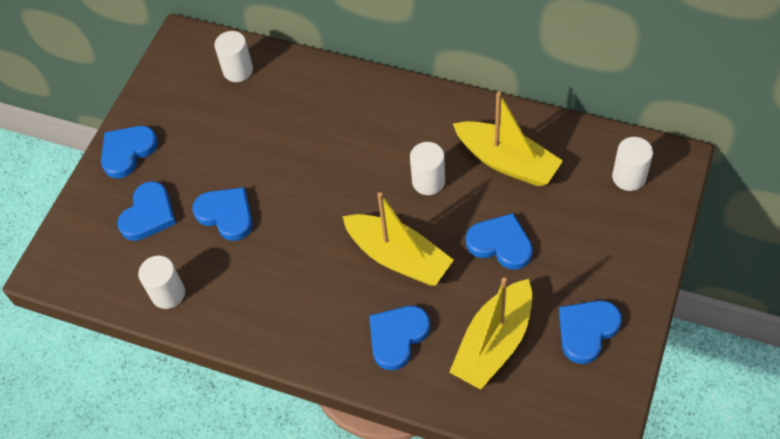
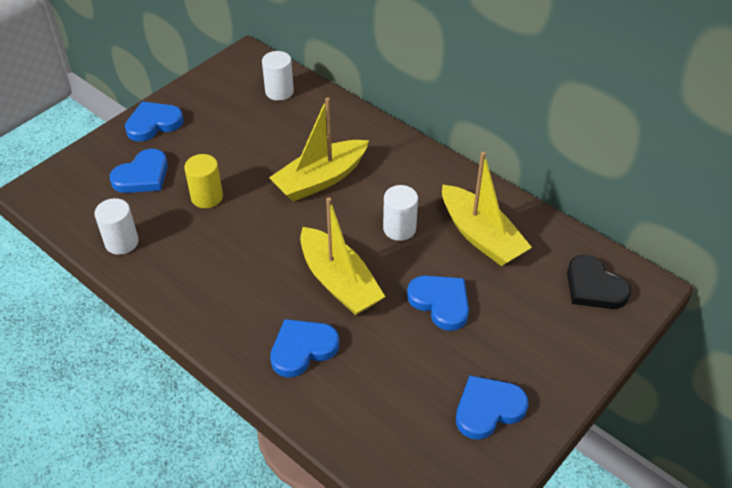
camera: 15 degrees right, 10 degrees down
(226, 215) = (207, 197): blue heart -> yellow cylinder
(494, 343) = (391, 387): yellow boat -> yellow boat (320, 179)
(629, 177) = (594, 287): white cylinder -> black heart

